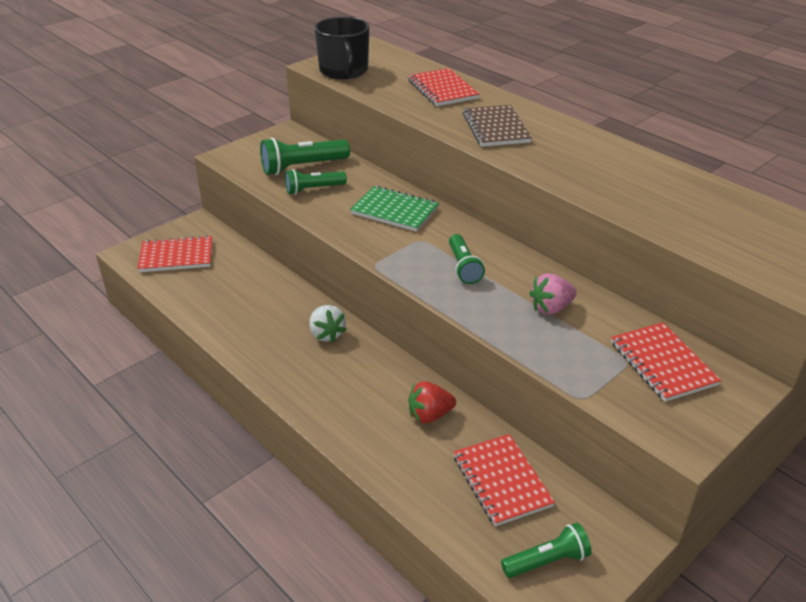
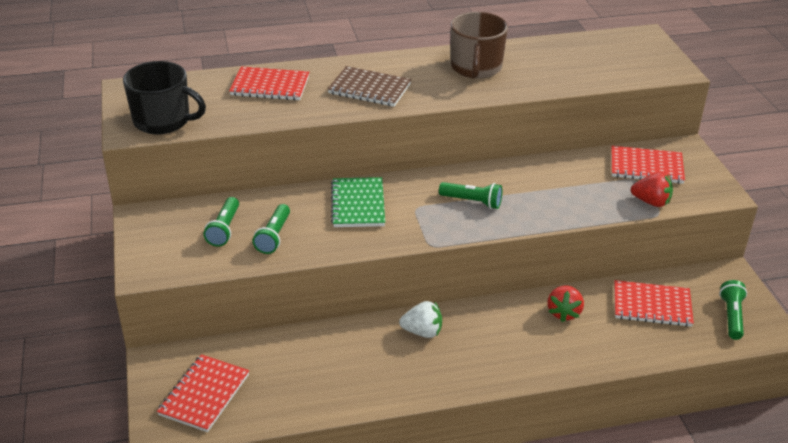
camera: 60 degrees left, 0 degrees up
(302, 167) = (224, 229): green flashlight -> green flashlight, size x0.66
(394, 211) = (358, 204): green notebook -> green notebook turned 60 degrees counterclockwise
(551, 308) = (555, 184): pink strawberry -> none
(597, 386) = (651, 202): none -> red strawberry
(608, 165) = (476, 68): none -> brown mug

